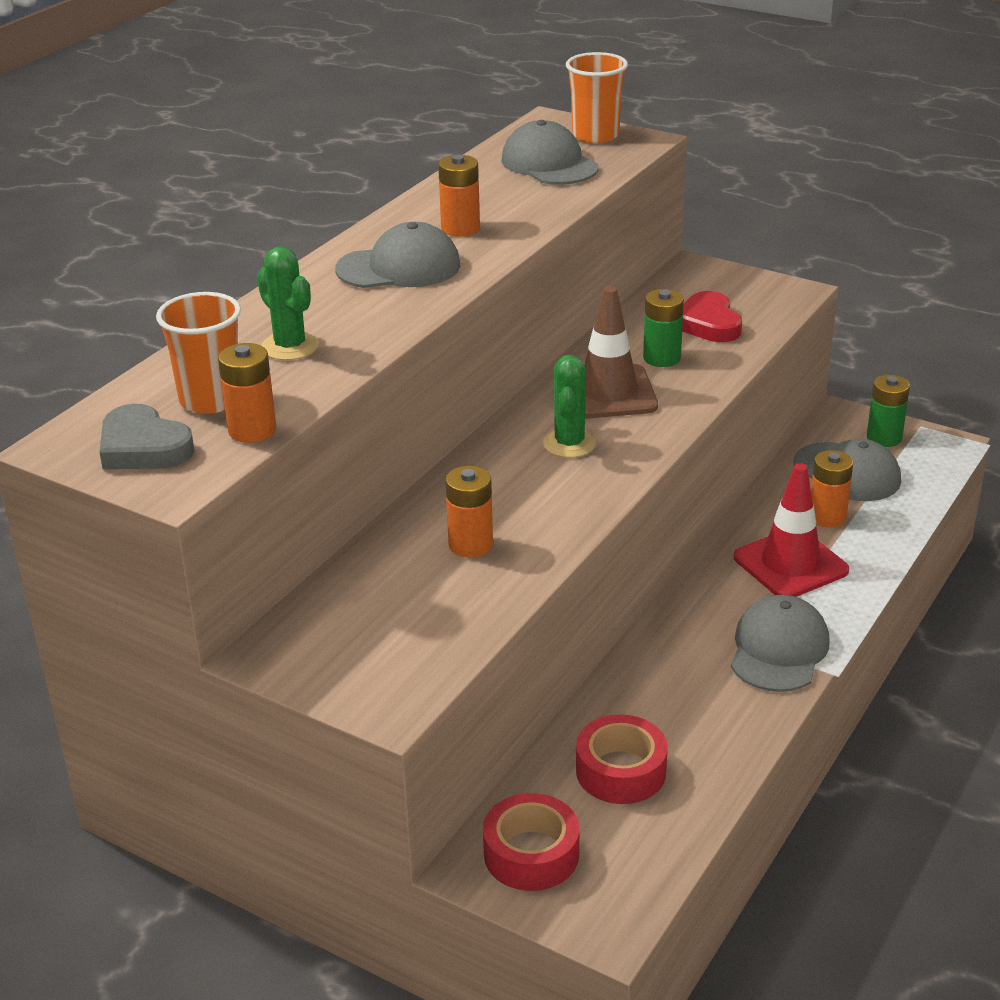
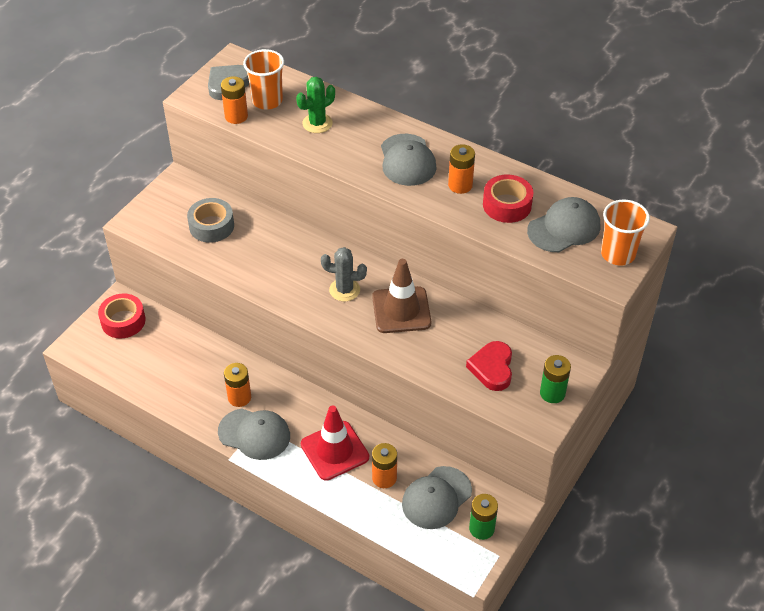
camera: 90 degrees right, 15 degrees up
(409, 597) = (211, 226): none -> grey tape
(470, 545) = (251, 248): orange battery -> orange battery (239, 397)
(569, 444) = (344, 290): green cactus -> grey cactus
(621, 771) = (170, 357): red tape -> red tape (507, 205)
(661, 358) = (444, 339): green battery -> green battery (552, 393)
(708, 323) = (492, 368): red heart -> red heart turned 75 degrees counterclockwise

